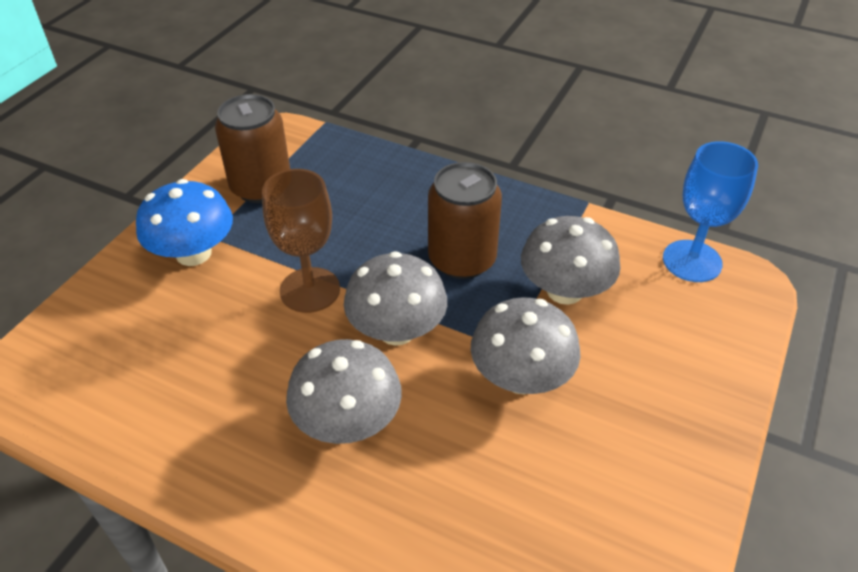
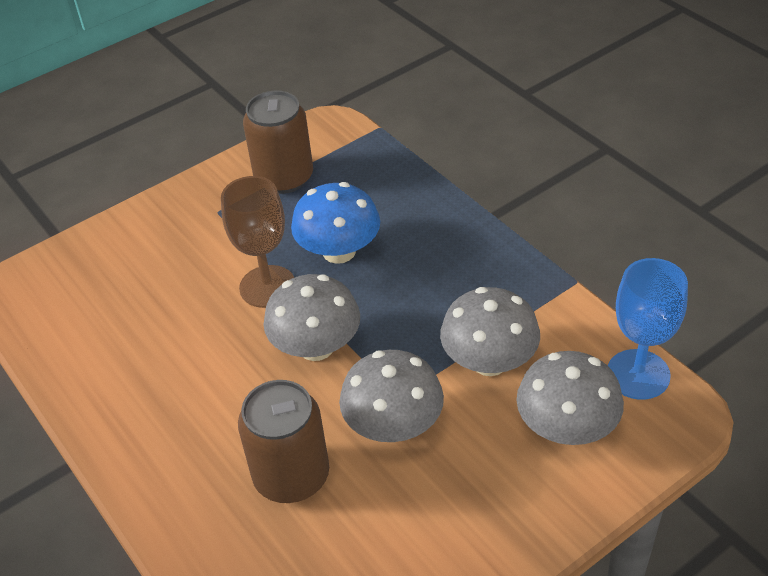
camera: 30 degrees right, 0 degrees up
(193, 253) = (195, 223): blue mushroom -> blue mushroom (339, 251)
(347, 422) = (228, 410): grey mushroom -> grey mushroom (566, 428)
(462, 260) = (415, 301): brown can -> brown can (291, 476)

